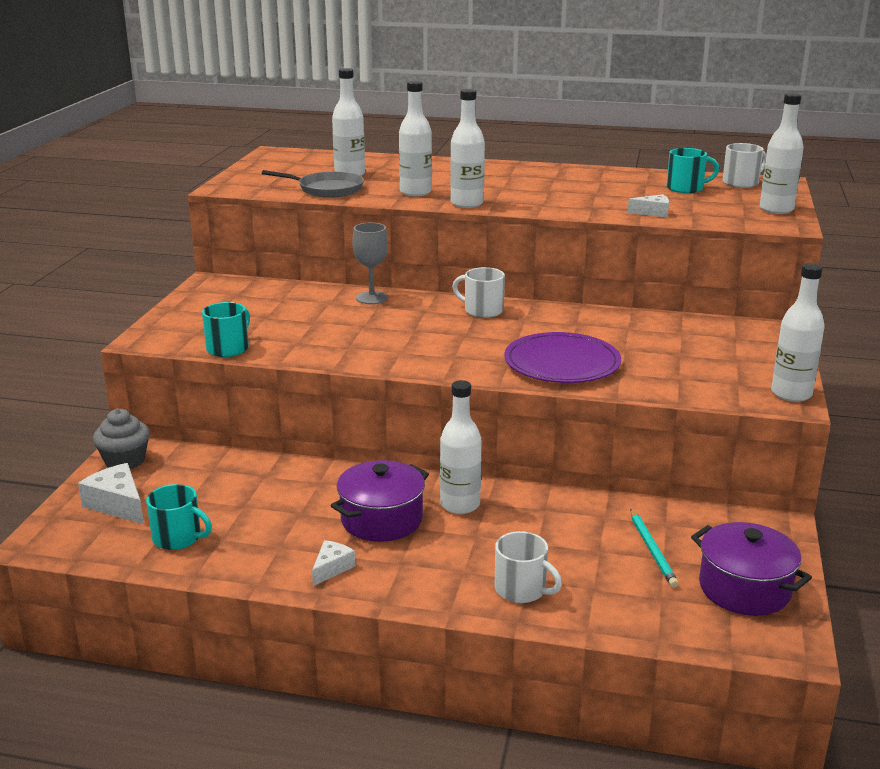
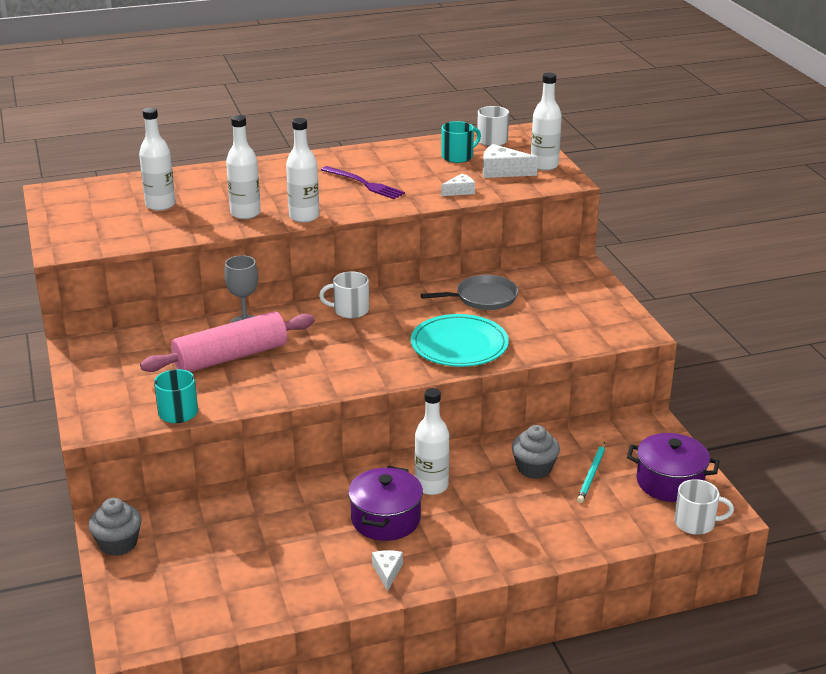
camera: 30 degrees left, 5 degrees up
(117, 504) = (158, 584): white cheese -> white cheese (502, 171)
(178, 538) = (242, 593): turquoise mug -> none
(327, 189) = (162, 229): grey pan -> grey pan (483, 298)
(327, 319) = (230, 357): none -> pink rolling pin
(521, 589) = (533, 537): white mug -> white mug (695, 523)
(559, 191) = (364, 184): none -> purple fork
(562, 363) = (459, 345): purple plate -> turquoise plate
(589, 523) = (534, 468): none -> grey cupcake
(652, 550) = (592, 474): turquoise pencil -> turquoise pencil turned 60 degrees clockwise
(791, 394) = (635, 324): white bottle -> none

